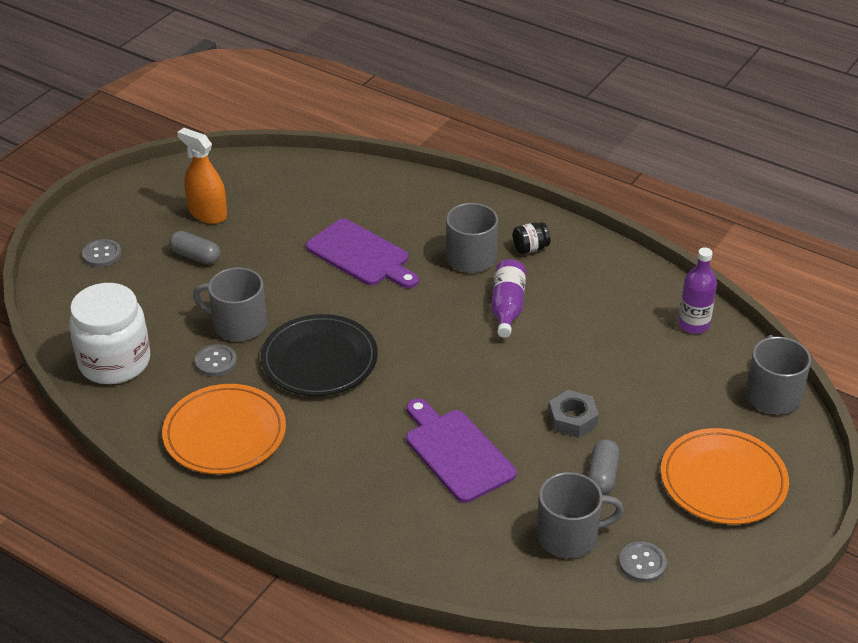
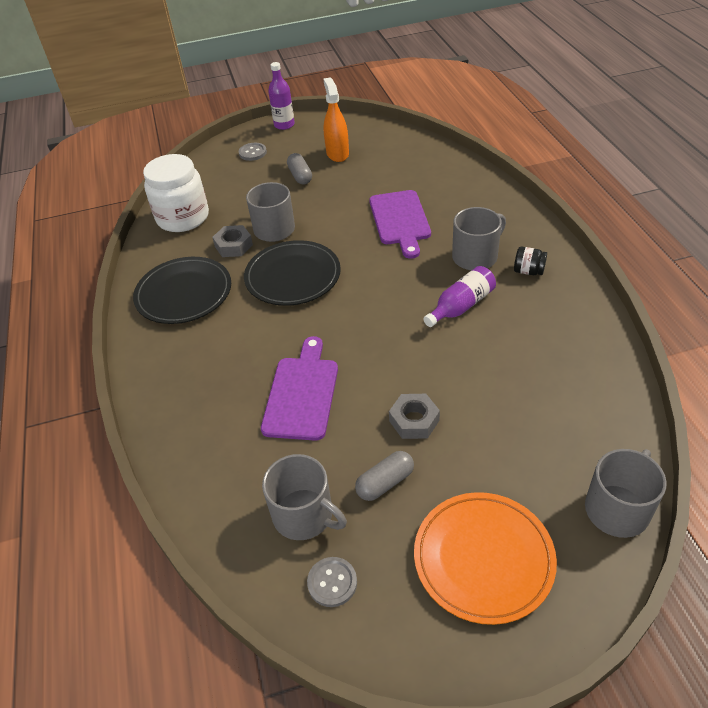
camera: 45 degrees right, 5 degrees up
(216, 362) = (233, 246): grey button -> grey nut
(225, 433) = (184, 293): orange plate -> black plate
(693, 324) = (605, 401): purple bottle -> purple bottle (284, 125)

